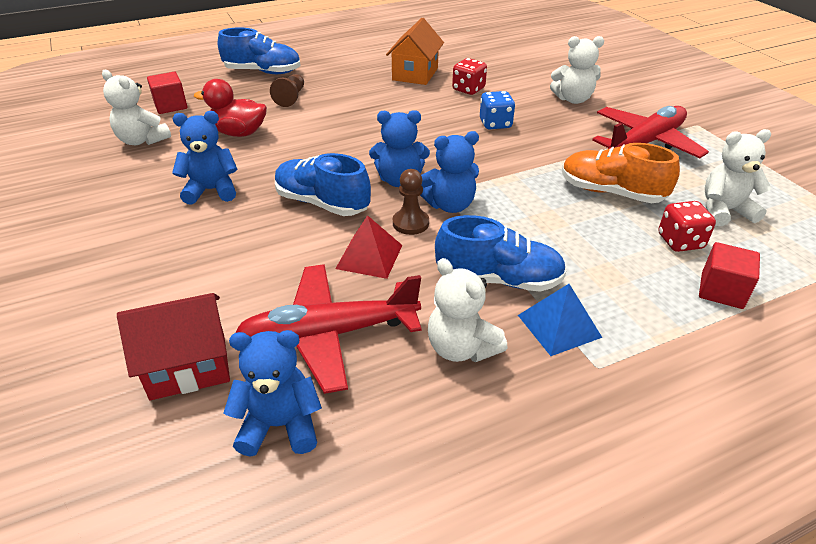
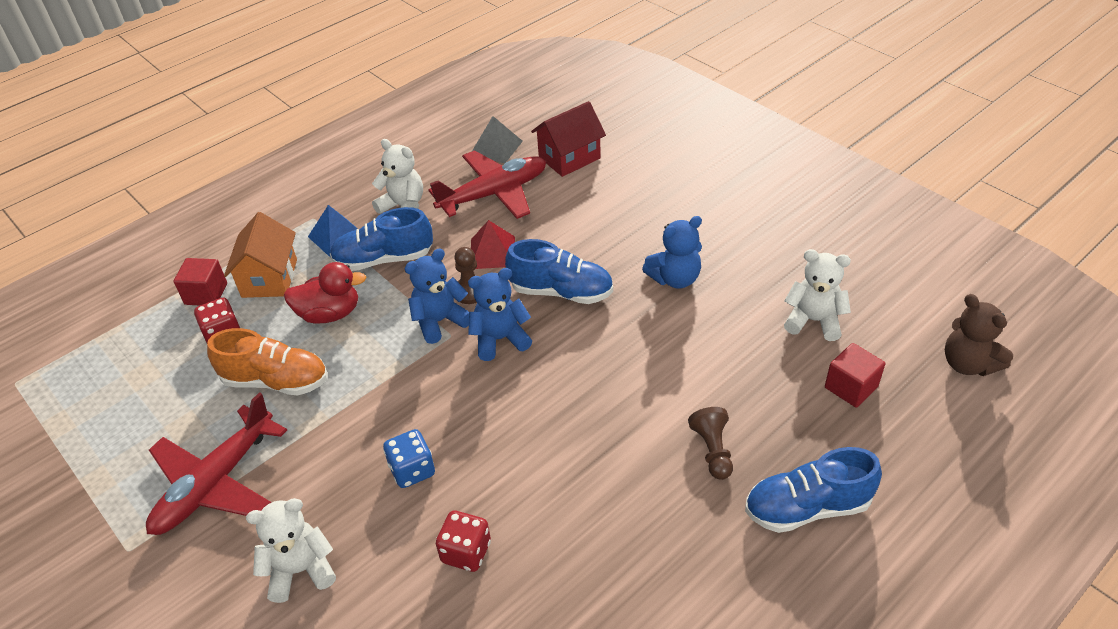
camera: 165 degrees right, 5 degrees up
(83, 101) = (968, 364): none -> brown teddy bear
(239, 133) = (720, 362): red duck -> red duck (330, 314)
(280, 425) = (496, 147): blue teddy bear -> grey pyramid
(415, 74) = (564, 576): orange house -> orange house (269, 278)
(724, 211) = (164, 385): white teddy bear -> none

